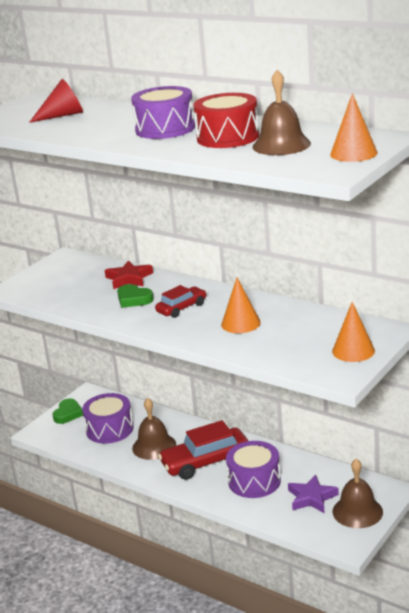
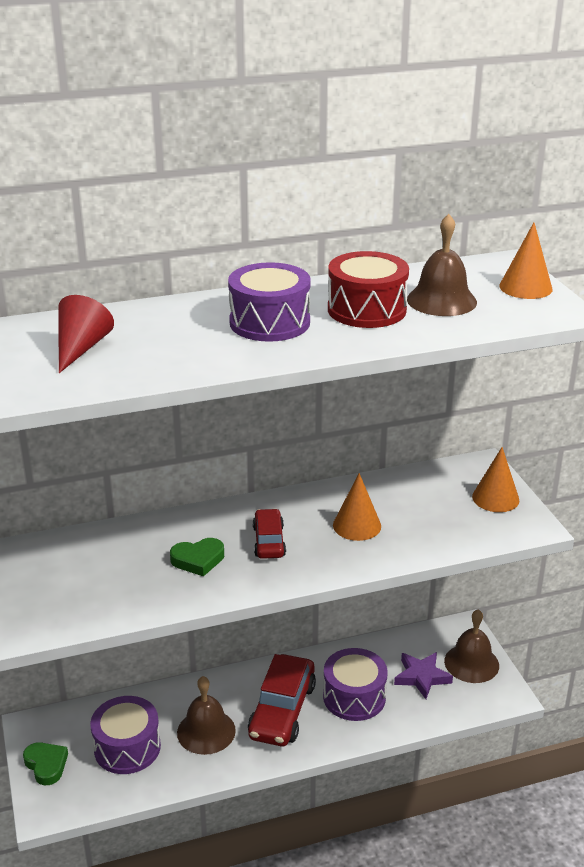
camera: 55 degrees left, 5 degrees up
(129, 278) = (142, 540): red star -> none

